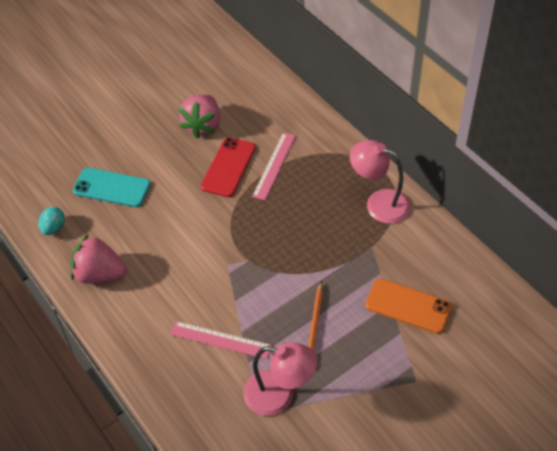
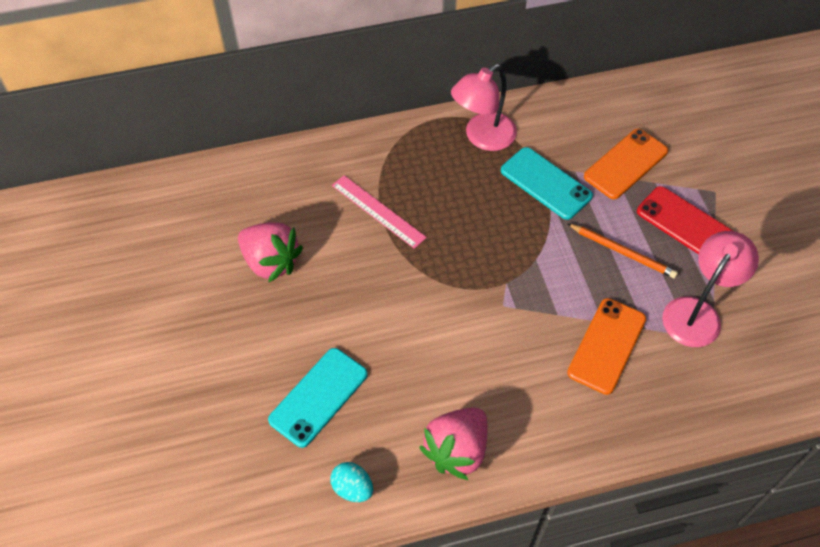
camera: 70 degrees left, 5 degrees up
(220, 340) = (606, 345): pink ruler -> orange phone
(228, 167) = (355, 257): red phone -> red phone (685, 224)
(356, 257) = (546, 183): none -> turquoise phone

